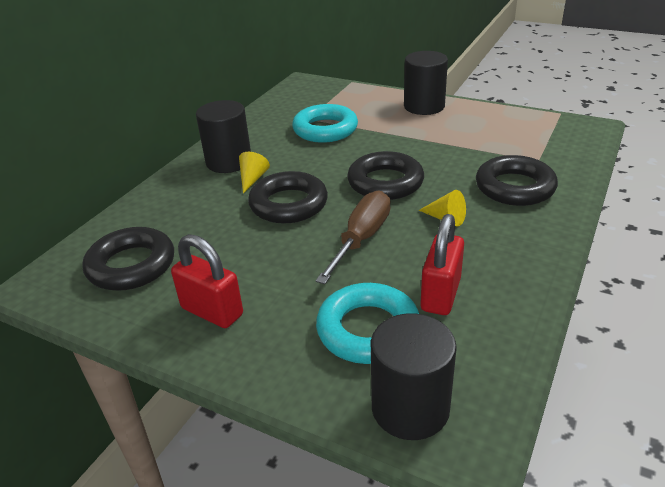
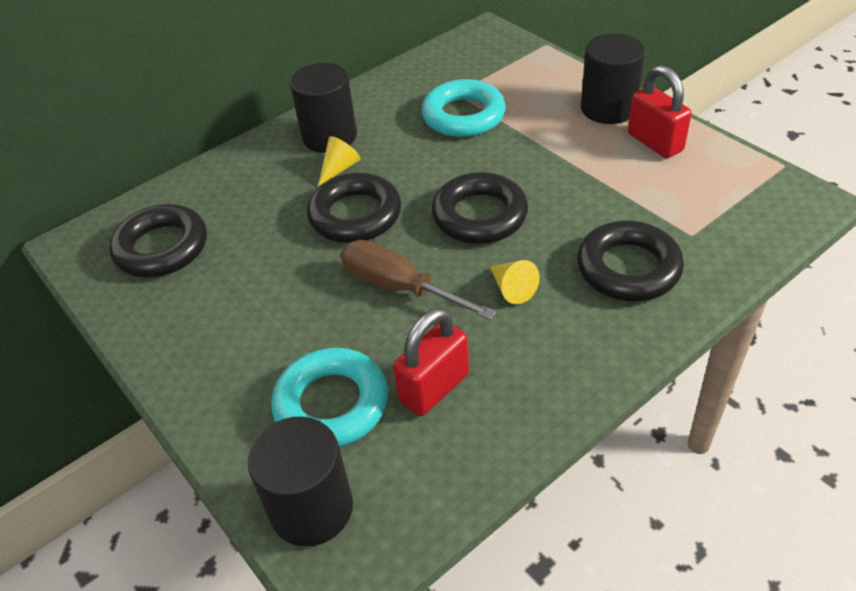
camera: 25 degrees right, 10 degrees up
(212, 311) = (202, 329): red padlock -> red padlock (655, 142)
(361, 239) = (400, 287): brown screwdriver -> brown screwdriver turned 105 degrees counterclockwise

